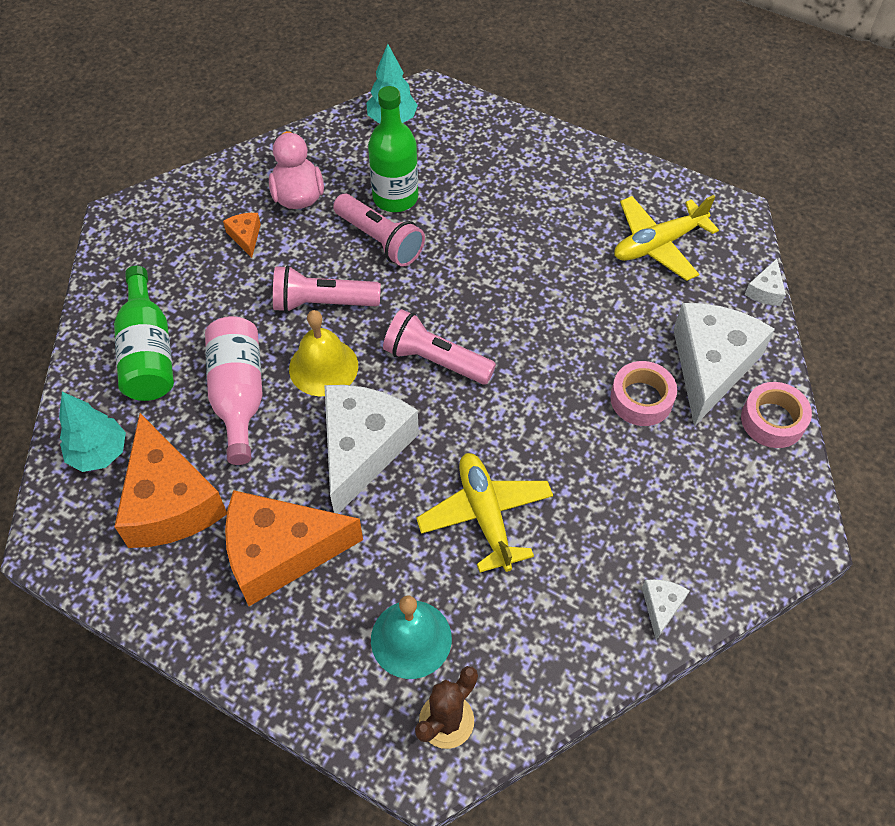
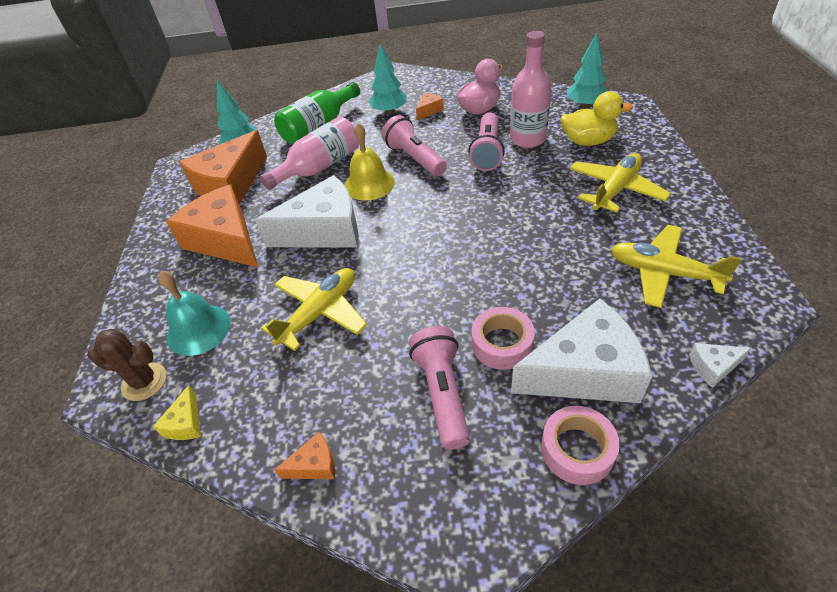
camera: 60 degrees right, 10 degrees down
(203, 271) = (389, 112): none -> turquoise tree
(395, 197) = (527, 139): green bottle -> pink bottle
(435, 360) = (422, 223): pink flashlight -> pink flashlight (442, 393)
(449, 160) = (588, 141): none -> yellow duck
(535, 698) = (186, 423): none -> yellow cheese
(536, 196) = (615, 190): none -> yellow plane
(661, 607) = (314, 465): white cheese -> orange cheese

